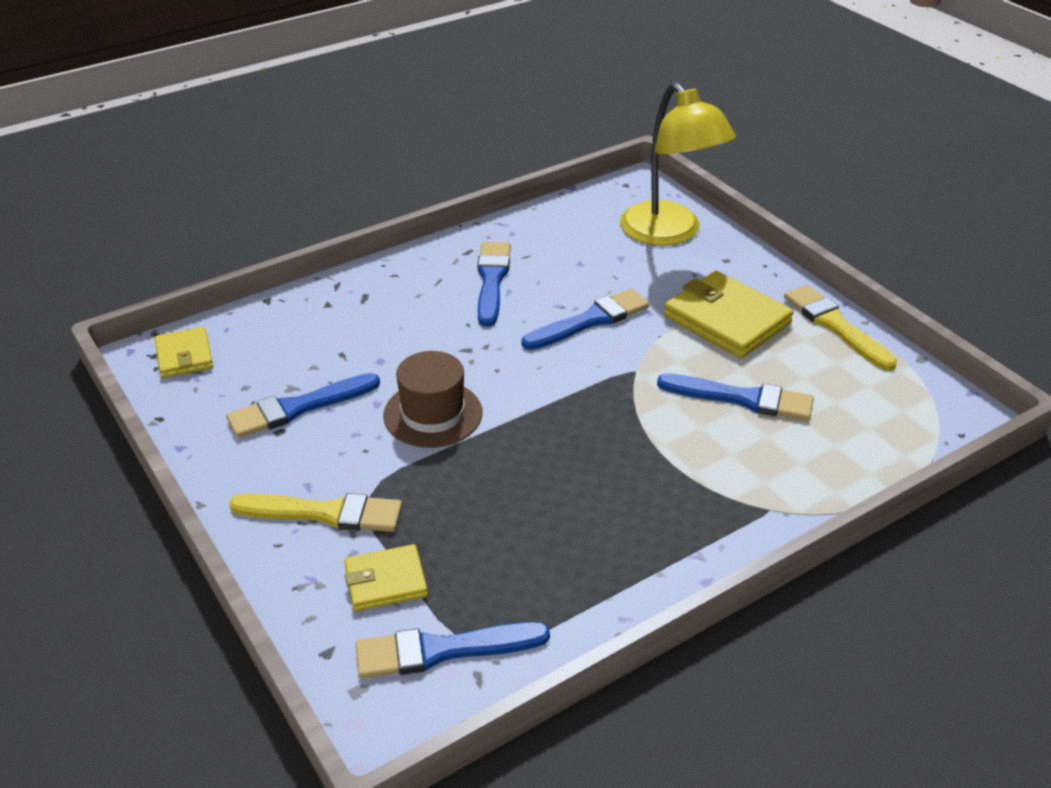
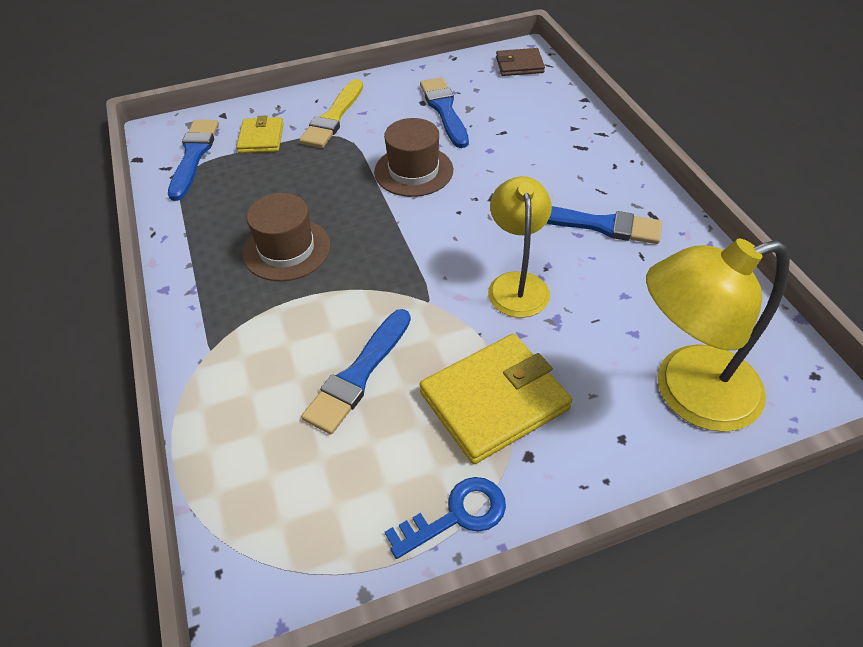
camera: 105 degrees right, 10 degrees up
(184, 356) = (519, 65): yellow wallet -> brown wallet
(590, 320) = (517, 284): blue brush -> yellow lamp
(602, 490) = (286, 249): none -> brown hat
(835, 326) = (457, 515): yellow brush -> blue key

